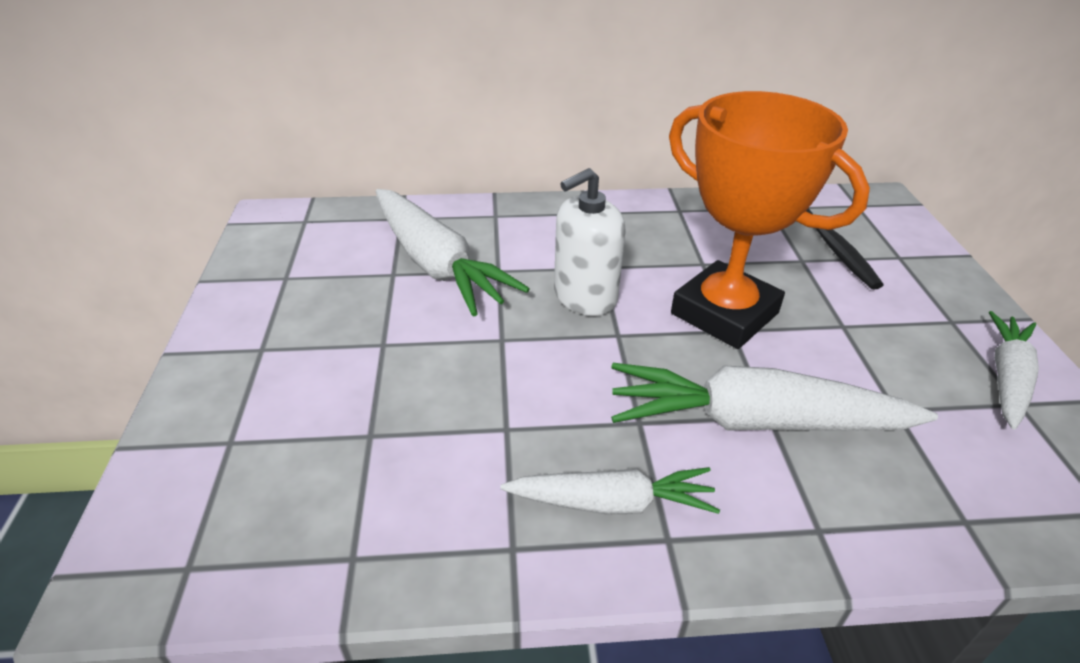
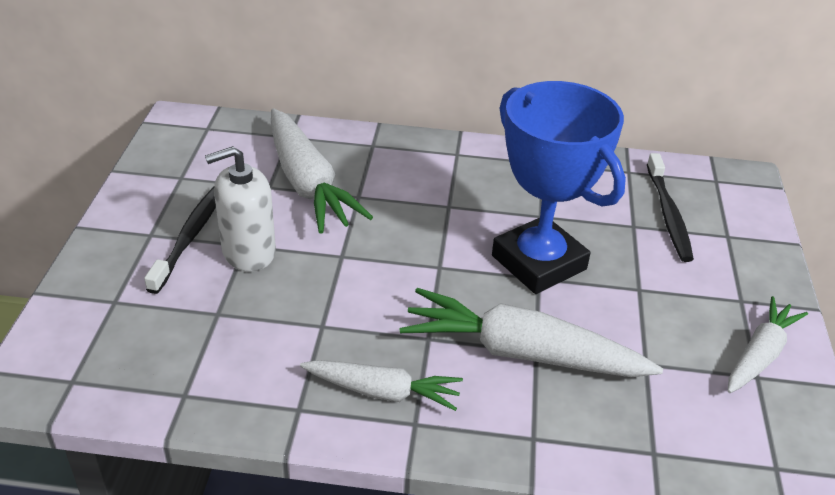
camera: 10 degrees right, 0 degrees up
(312, 345) = (190, 237): none -> black toothbrush
(585, 296) = (424, 230): white soap dispenser -> white soap dispenser (248, 252)
(724, 313) = (539, 262): orange trophy -> blue trophy

